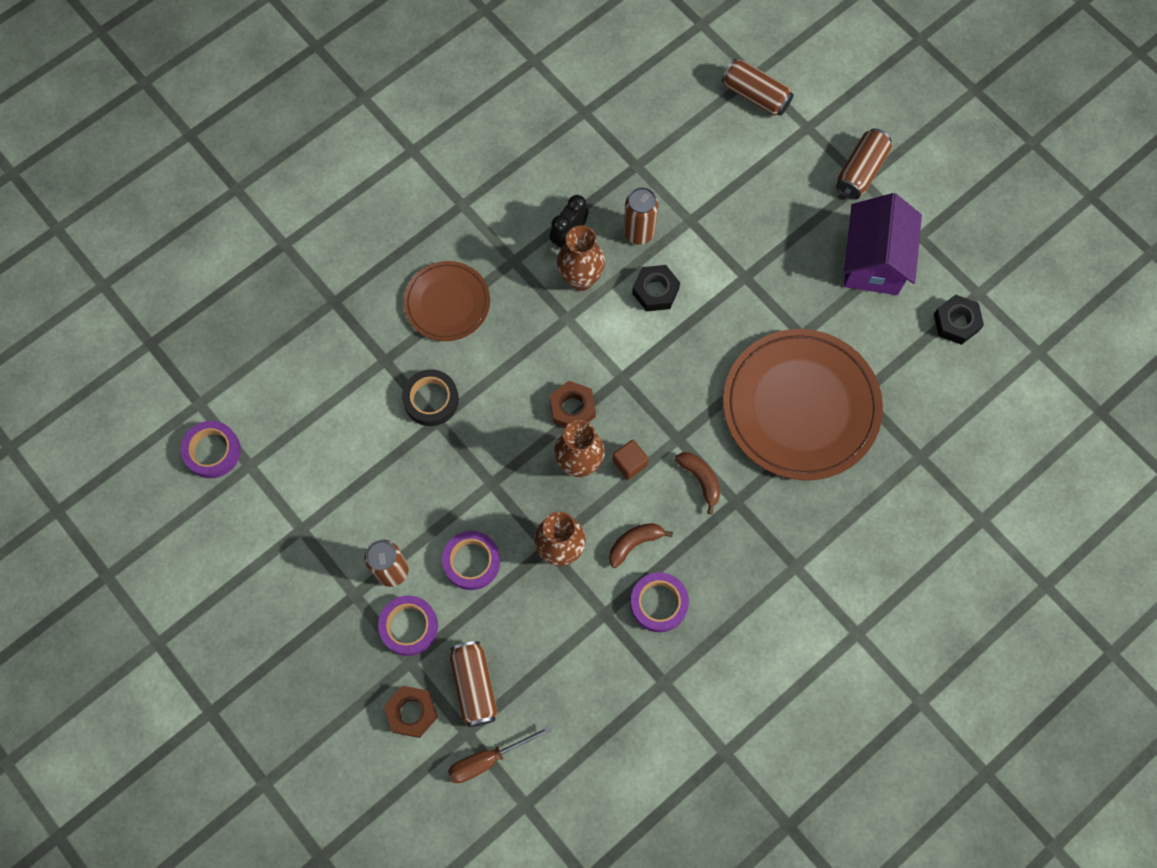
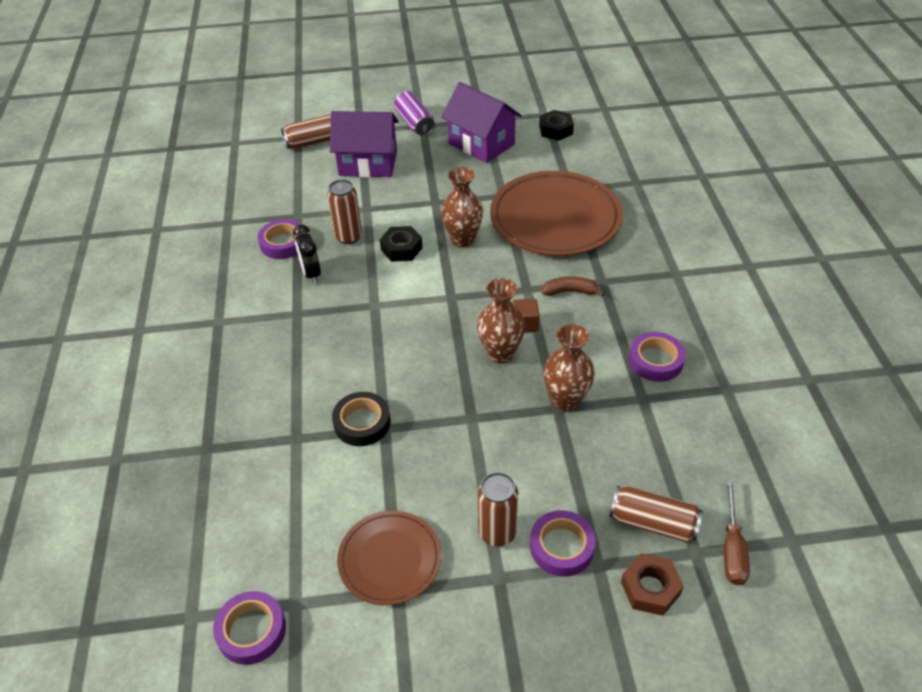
camera: 55 degrees left, 25 degrees down
(447, 303) = (289, 370): brown plate -> brown plate (390, 559)
(471, 562) = (532, 466): purple tape -> purple tape (283, 243)
(572, 408) = (451, 336): brown nut -> none
(580, 279) = (351, 283): brown vase -> brown vase (463, 239)
(634, 543) = (594, 352): brown banana -> none
(759, 173) = (368, 163): none -> purple house
(860, 171) = (414, 123): brown can -> purple can

